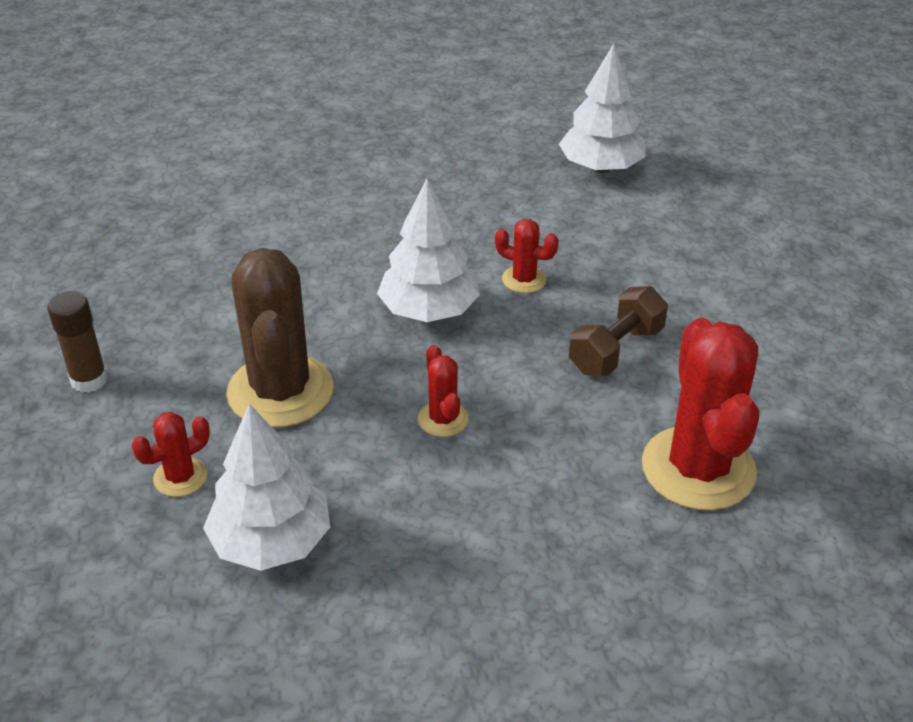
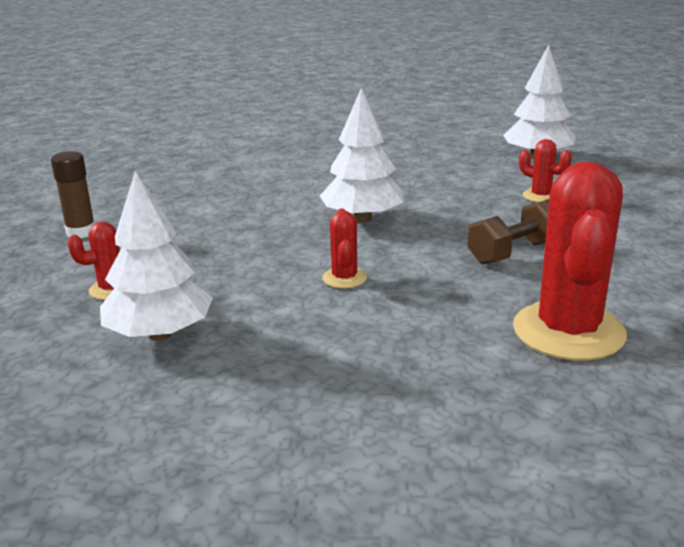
camera: 15 degrees right, 15 degrees down
(280, 391) = (220, 250): brown cactus -> none
(524, 279) = (449, 208): red cactus -> red cactus (541, 196)

